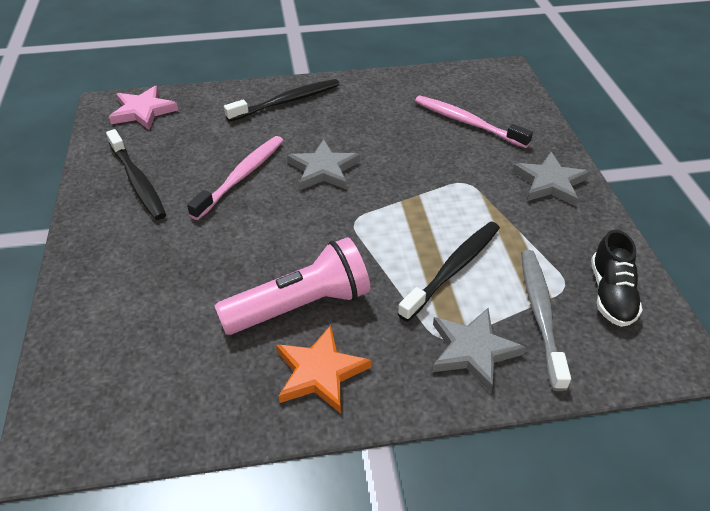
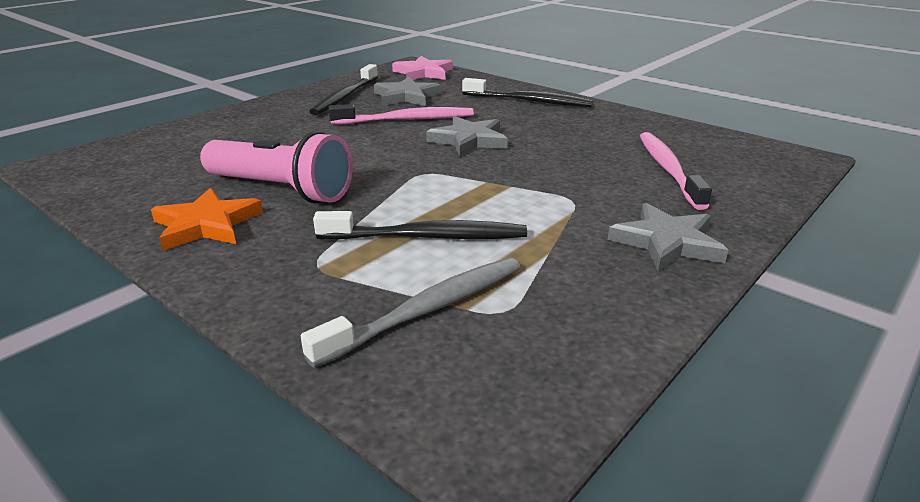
camera: 50 degrees right, 15 degrees down
(473, 350) = (317, 287): grey star -> grey star (406, 96)
(611, 294) = (535, 350): black shoe -> none

